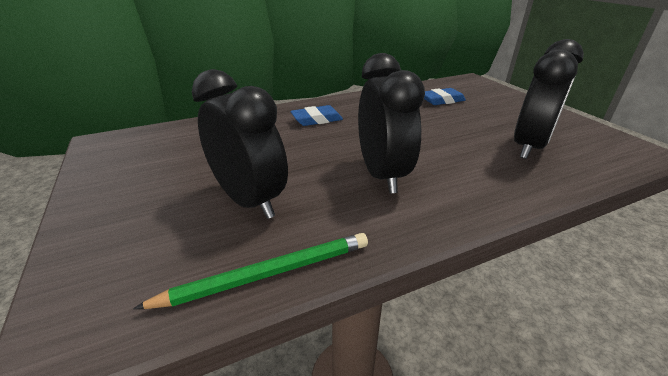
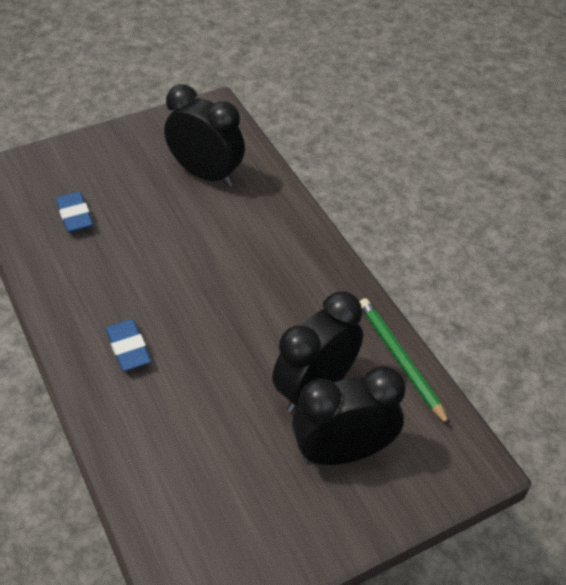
camera: 95 degrees left, 15 degrees up
(382, 175) = (263, 289): black clock -> black clock (343, 452)

